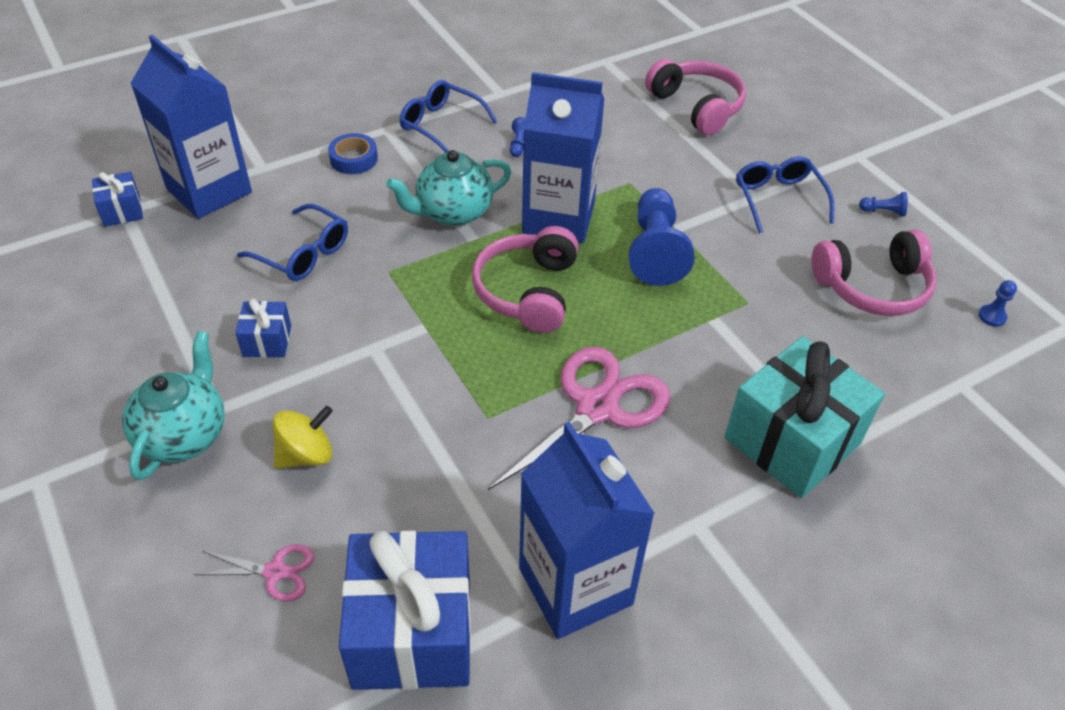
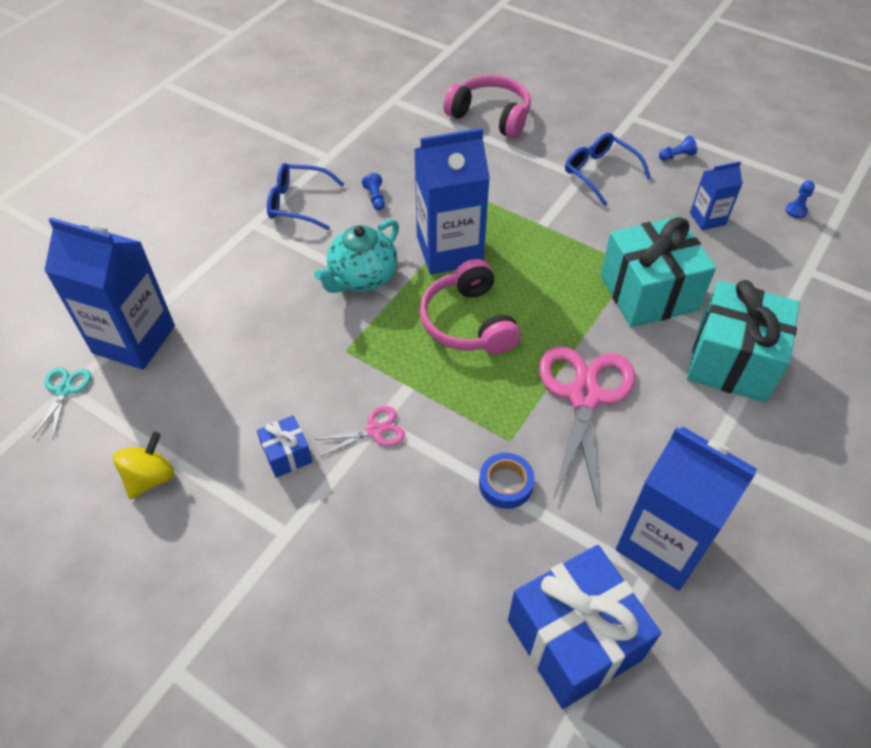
camera: 25 degrees left, 5 degrees up
(122, 211) = (64, 390): blue gift -> turquoise scissors
(184, 434) = (275, 569): turquoise teapot -> none
(275, 572) = (436, 647): pink scissors -> pink scissors (374, 431)
(302, 253) = (261, 364): blue glasses -> none
(306, 455) = (390, 537): yellow spinning top -> yellow spinning top (150, 478)
(354, 159) = (244, 261): blue tape -> blue tape (505, 484)
(655, 251) = (540, 250): blue pawn -> none
(745, 335) = (648, 293): none -> turquoise gift
(872, 287) = (707, 219): pink headphones -> blue carton

